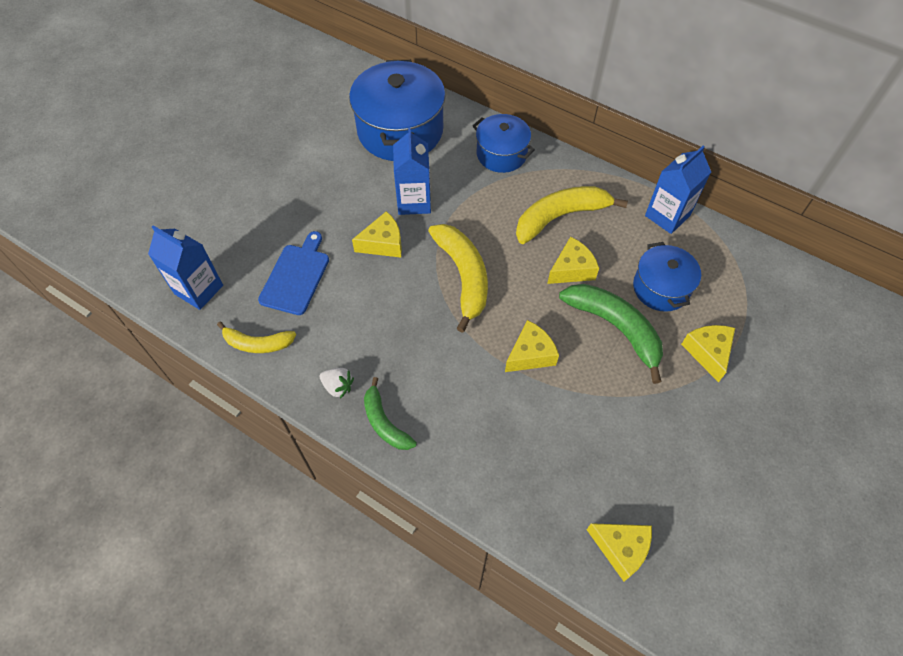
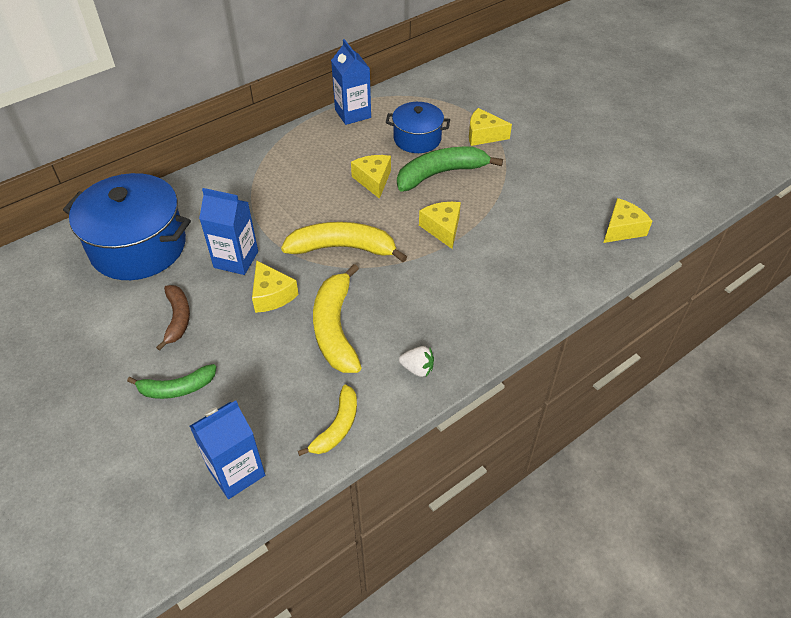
camera: 70 degrees left, 10 degrees down
(296, 276) = (270, 375): blue cutting board -> none
(333, 190) = (177, 318): none -> brown banana
(338, 386) = (417, 369): white strawberry -> white strawberry turned 60 degrees clockwise
(383, 243) = (272, 295): yellow cheese -> yellow cheese turned 150 degrees clockwise
(385, 422) = (469, 342): green banana -> green banana (177, 388)
(501, 154) = (222, 185): blue pot -> none
(560, 217) = (316, 170): yellow banana -> yellow banana (335, 328)

